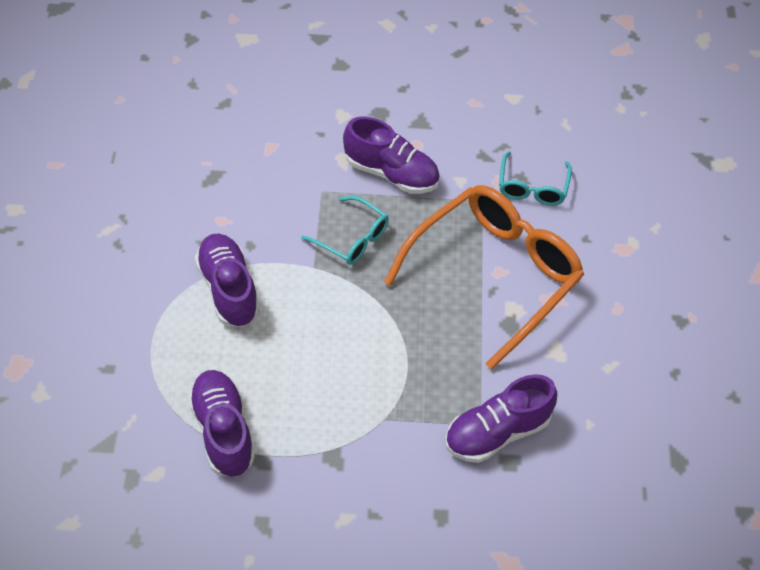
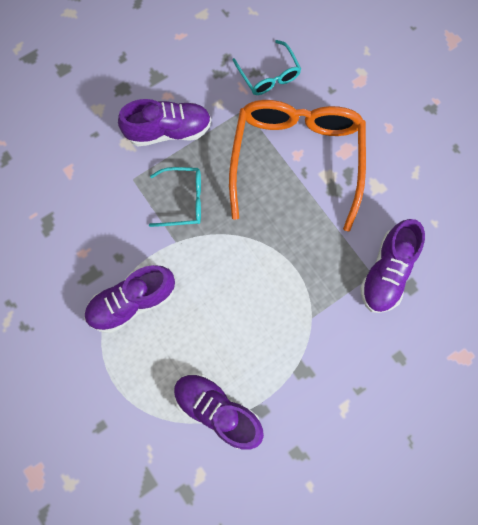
camera: 35 degrees left, 20 degrees up
(228, 289) = (132, 302): purple shoe -> purple shoe turned 60 degrees counterclockwise

